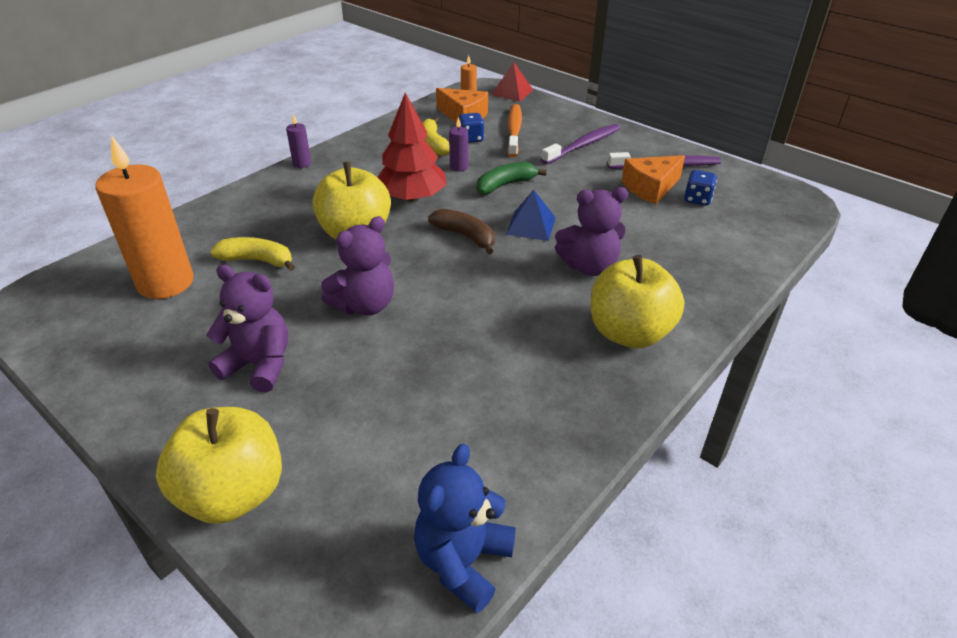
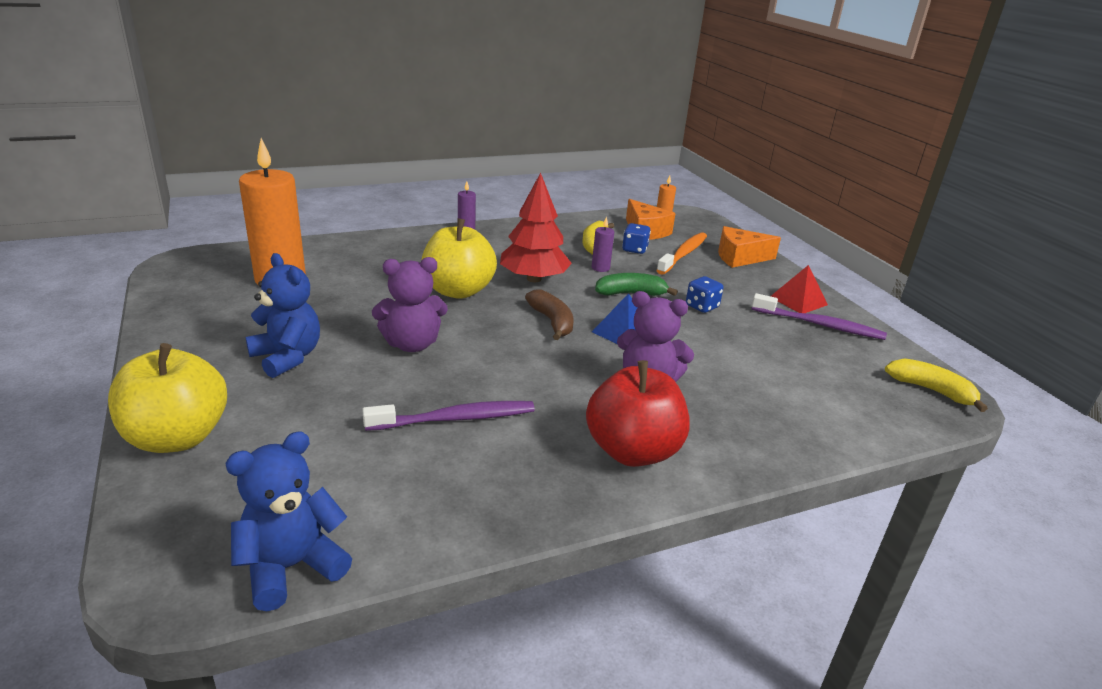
camera: 25 degrees right, 10 degrees down
(257, 260) = (361, 285): yellow banana -> yellow banana (931, 390)
(259, 365) = (287, 357): purple teddy bear -> blue teddy bear
(512, 92) = (712, 224): red pyramid -> red pyramid (798, 301)
(583, 145) = (744, 284): purple toothbrush -> purple toothbrush (455, 418)
(629, 333) = (633, 451): yellow apple -> red apple
(650, 188) = (782, 338): orange cheese -> orange cheese (740, 257)
(697, 199) = (826, 363): blue dice -> blue dice (701, 306)

